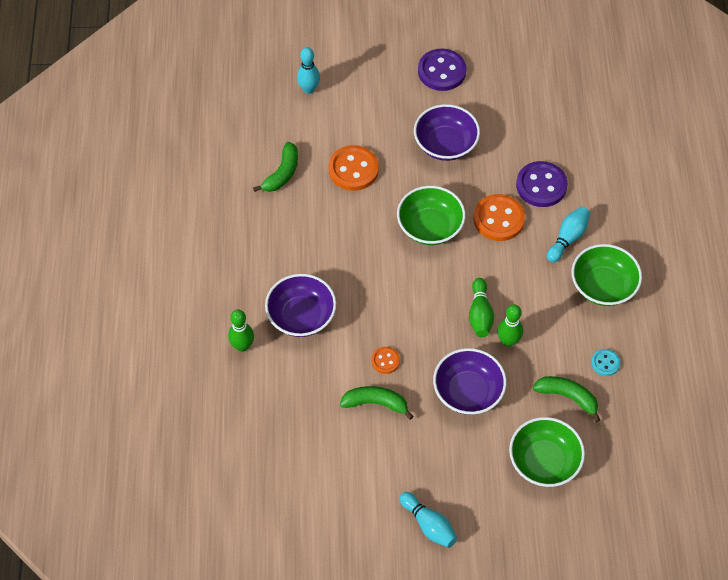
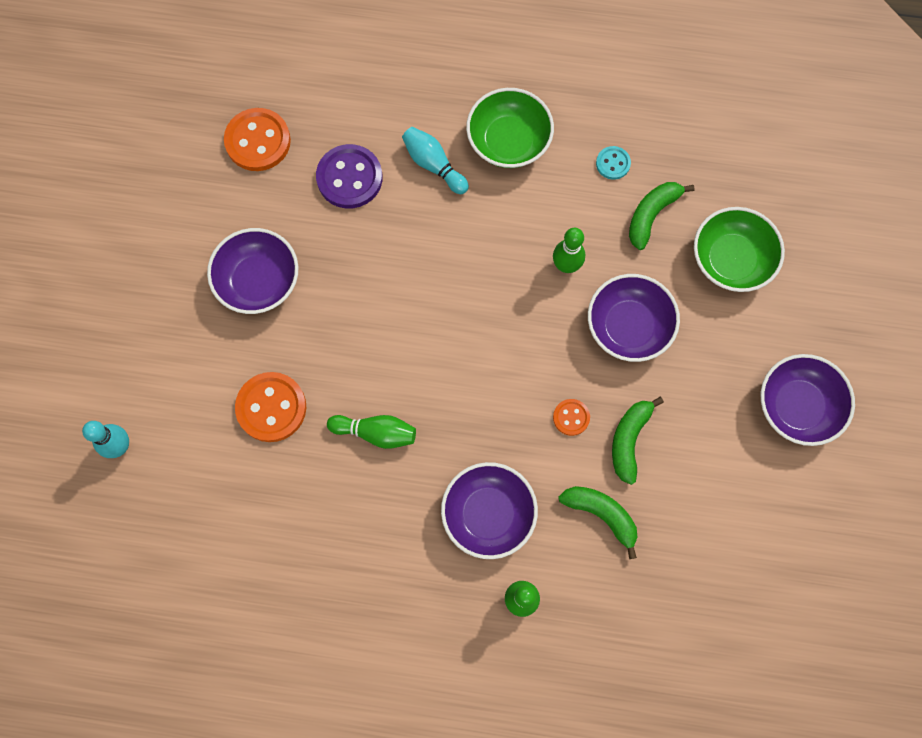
camera: 80 degrees left, 15 degrees up
(282, 173) = (256, 505): green banana -> green banana (601, 514)
(429, 525) = (797, 406): turquoise bowling pin -> purple bowl
(430, 227) = (383, 325): green bowl -> none
(442, 71) = (137, 262): purple button -> none
(480, 314) = (523, 290): green bowling pin -> green bowling pin (376, 433)
(499, 219) = (389, 239): orange button -> orange button (258, 141)

